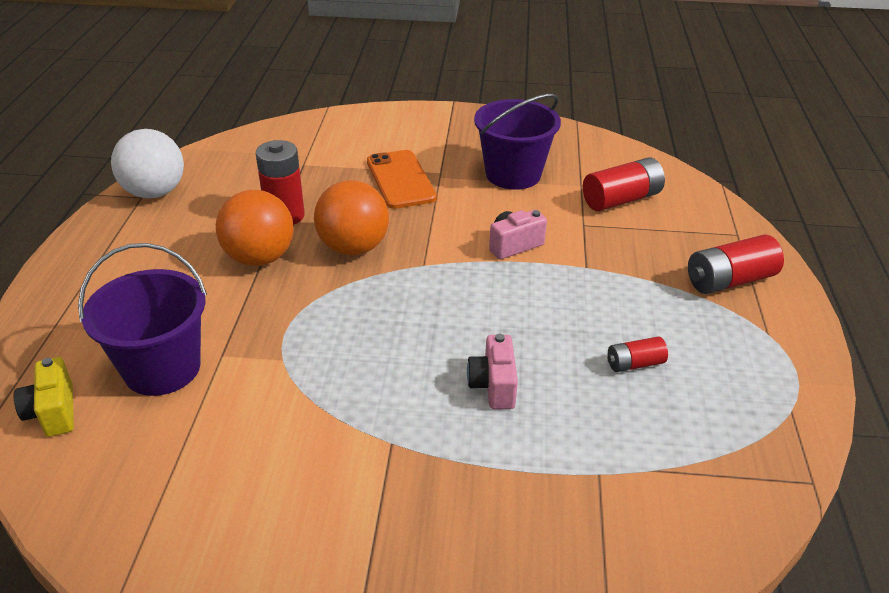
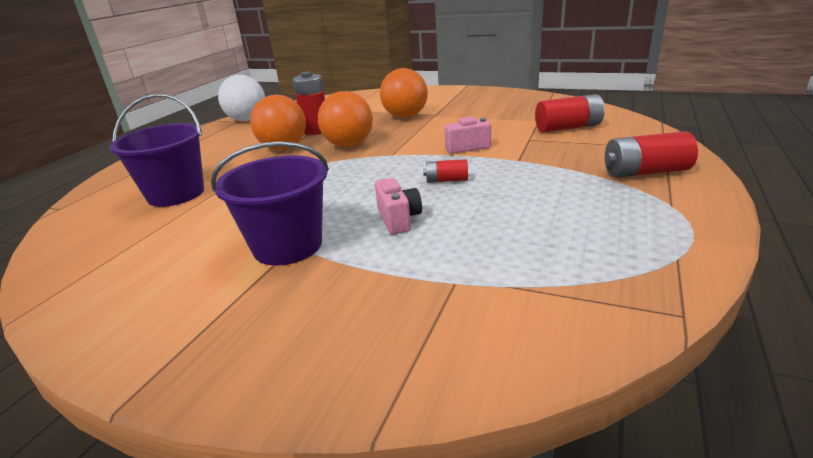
camera: 20 degrees right, 10 degrees down
(53, 412) = (93, 209): yellow camera -> none
(400, 180) = (405, 116): orange phone -> orange ball
(493, 385) = (398, 219): pink camera -> pink camera turned 150 degrees clockwise
(513, 174) = (488, 115): purple bucket -> purple bucket (287, 246)
(634, 364) = (529, 215): red battery -> red battery (446, 180)

